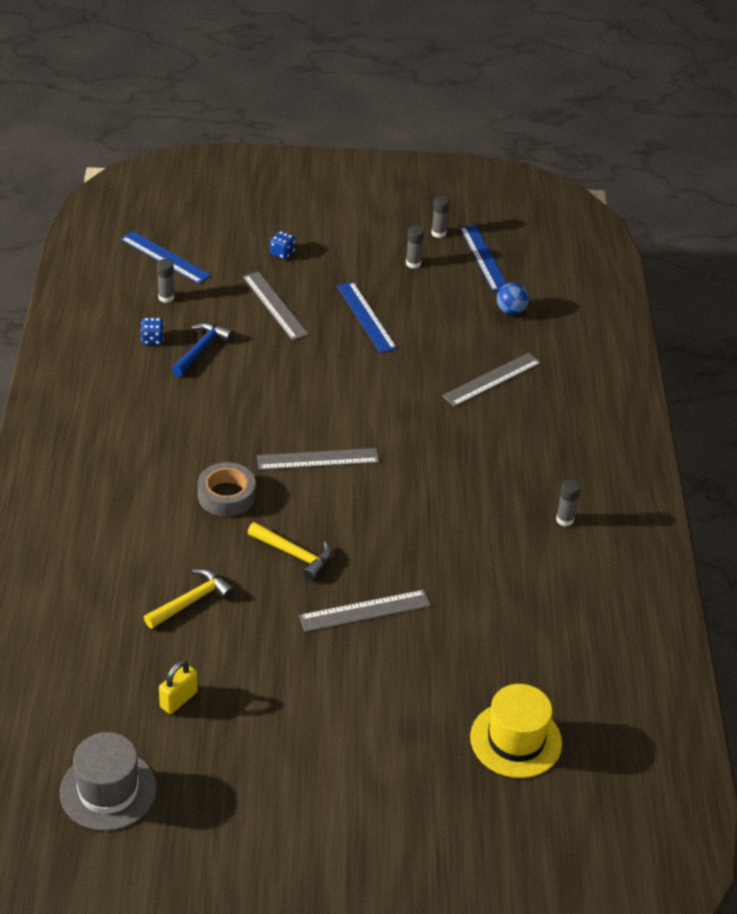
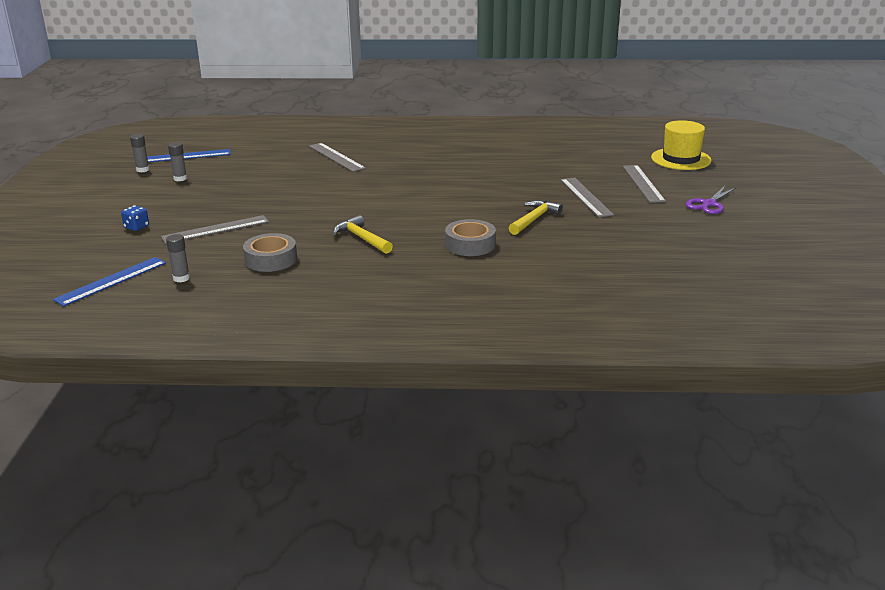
camera: 85 degrees left, 15 degrees down
(108, 790) = (806, 280): grey hat -> none
(152, 339) = (247, 282): blue dice -> none
(178, 699) = (702, 257): yellow padlock -> none
(191, 601) = (596, 255): yellow hammer -> yellow hammer (362, 238)
(201, 350) = (271, 259): blue hammer -> grey tape
(318, 459) = (424, 212): grey ruler -> grey ruler (643, 183)
(340, 740) = (708, 204): none -> purple scissors
(366, 317) = (246, 195): blue ruler -> none
(511, 311) = (257, 150): blue ball -> none
(564, 520) = (484, 142): grey glue stick -> none

